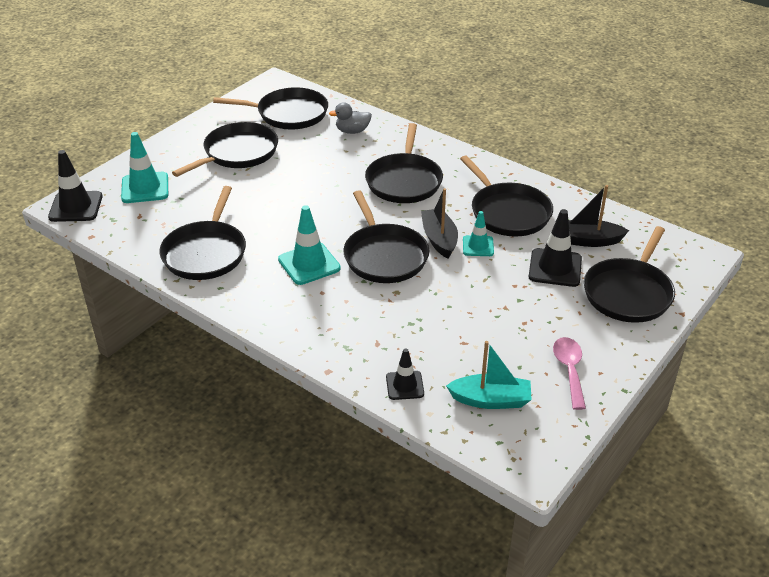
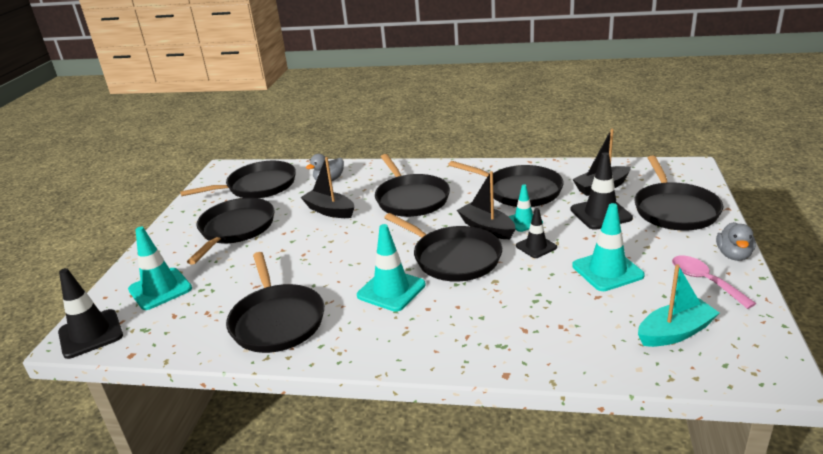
camera: 25 degrees left, 10 degrees down
(326, 165) = (329, 211): none -> black boat
(405, 385) = (590, 354): black traffic cone -> black traffic cone (536, 246)
(498, 324) = (607, 270): none -> turquoise traffic cone
(626, 359) = (733, 255): none -> grey duck

